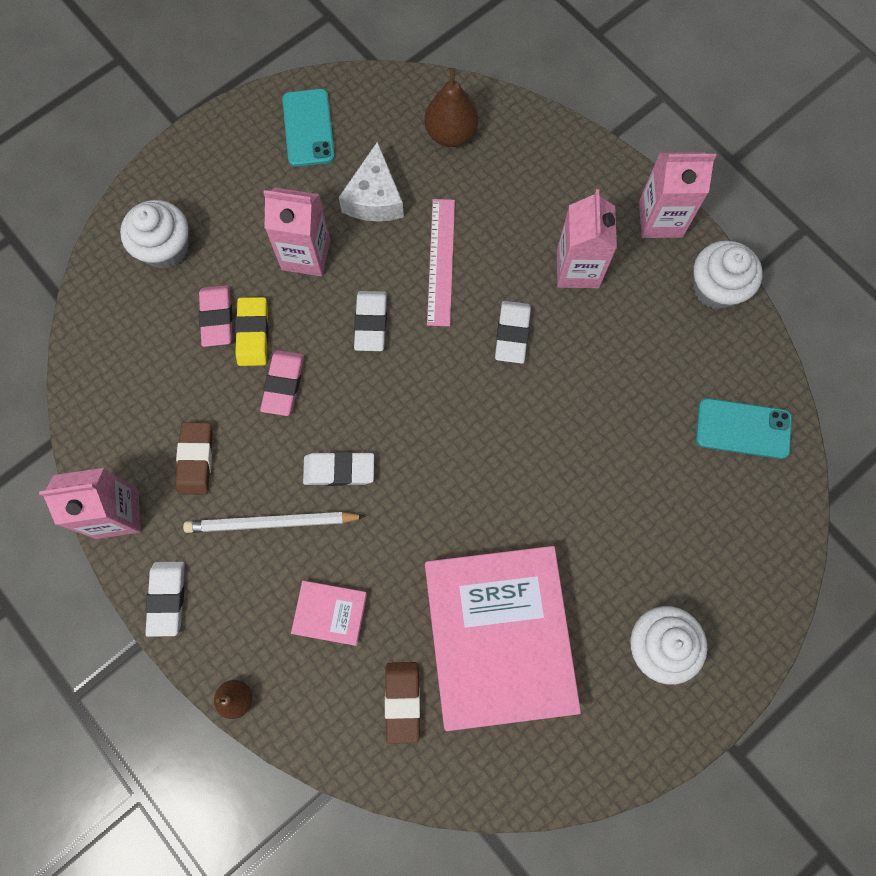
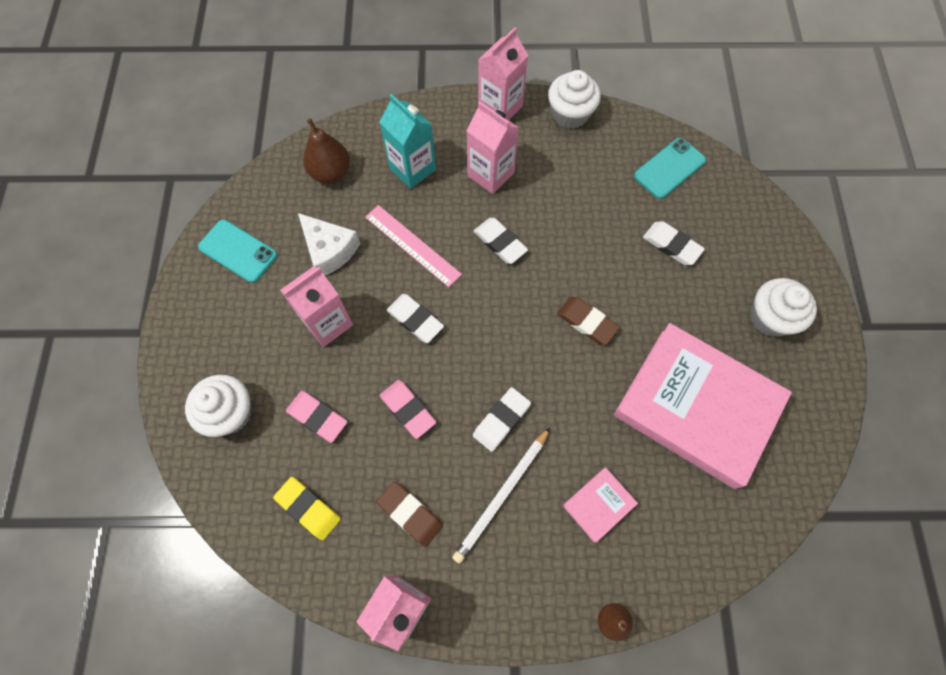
camera: 50 degrees left, 5 degrees down
(167, 598) = (498, 616): white eraser -> white eraser (671, 245)
(253, 333) = (352, 401): yellow eraser -> yellow eraser (308, 508)
(402, 701) = (696, 503): brown eraser -> brown eraser (587, 322)
(519, 197) = (412, 169): none -> turquoise carton

